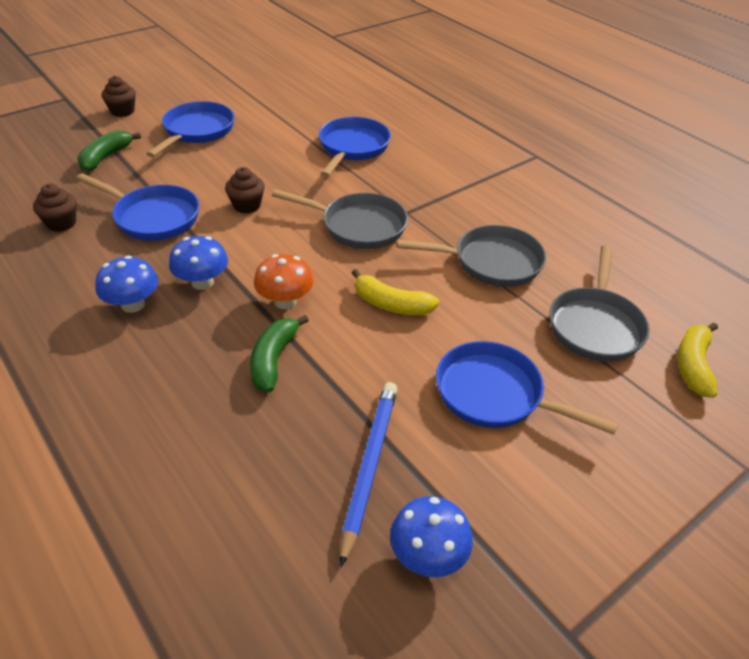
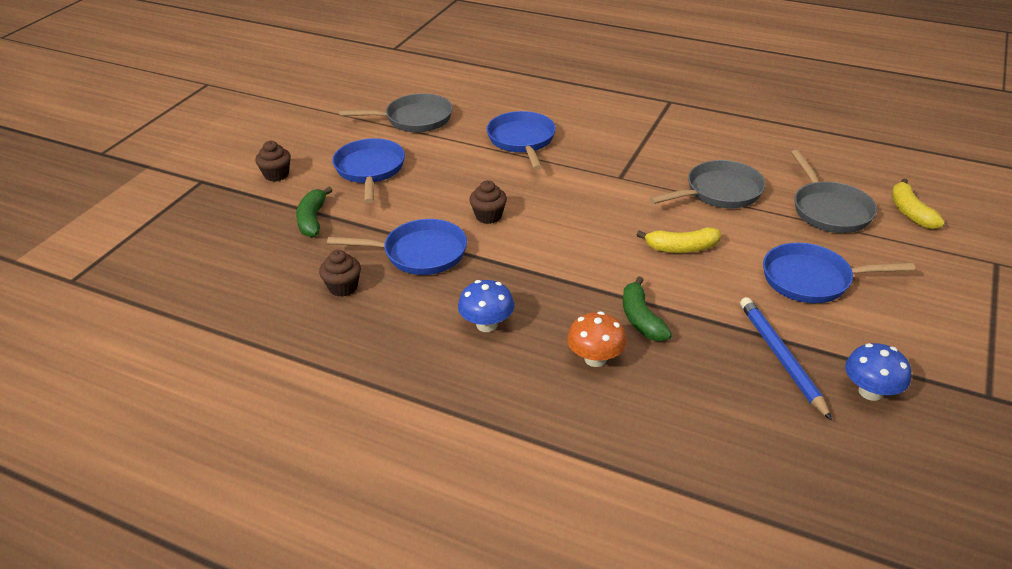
camera: 25 degrees left, 5 degrees down
(202, 282) = (522, 287): blue mushroom -> none
(285, 301) = (603, 276): orange mushroom -> orange mushroom (595, 359)
(358, 226) = (595, 200): grey pan -> grey pan (414, 119)

